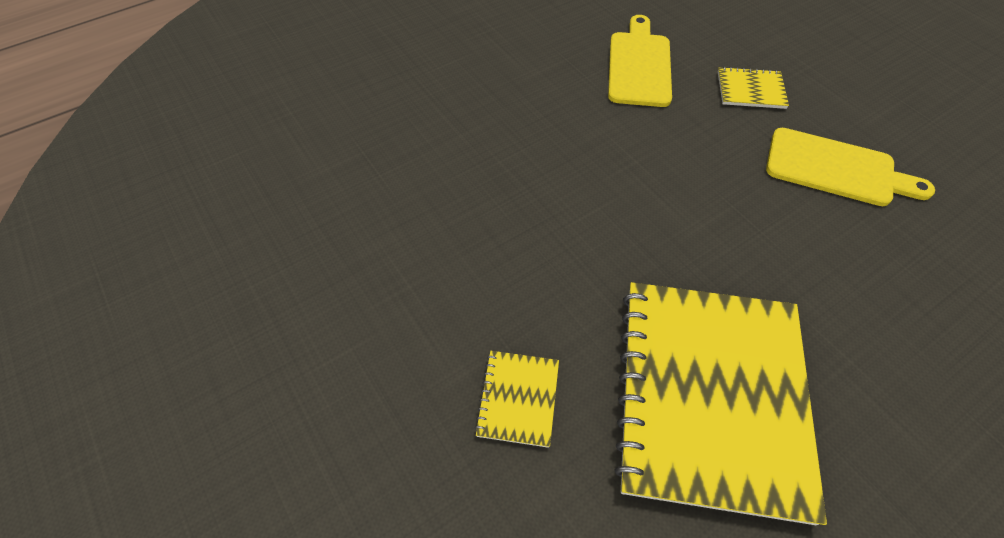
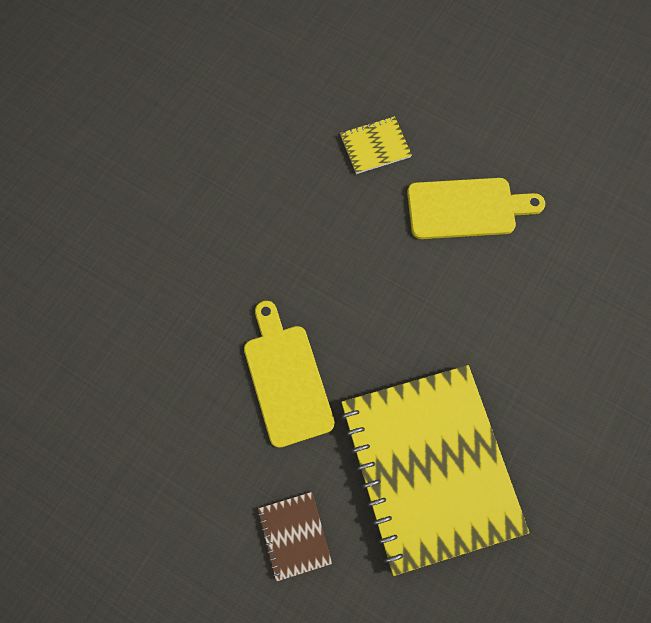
camera: 25 degrees left, 15 degrees up
(518, 398) = (294, 535): yellow notebook -> brown notebook
(639, 65) = (269, 156): yellow cutting board -> yellow cutting board (286, 379)

